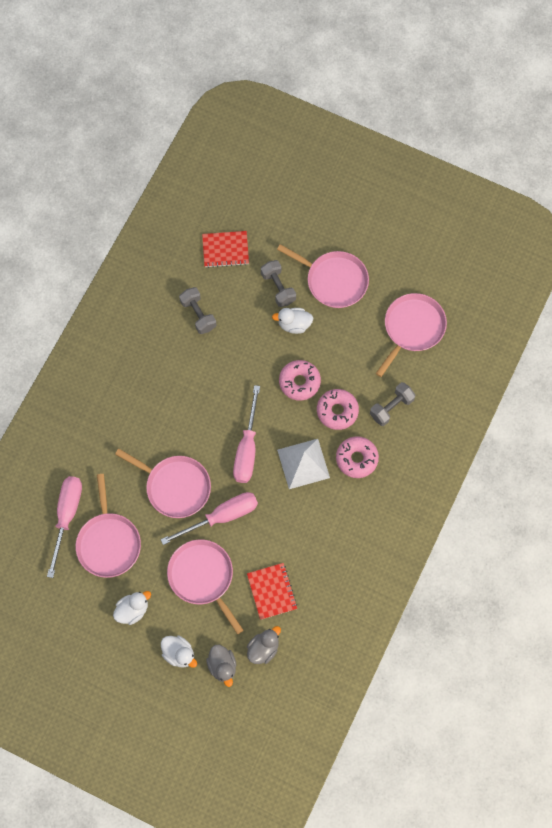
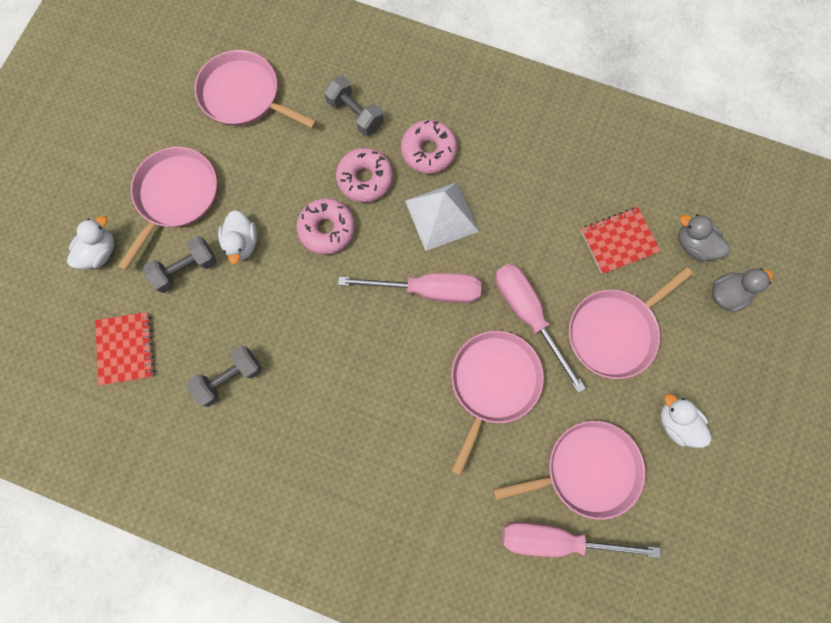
camera: 95 degrees left, 5 degrees up
(179, 653) = (722, 352): white duck -> white duck (100, 252)

